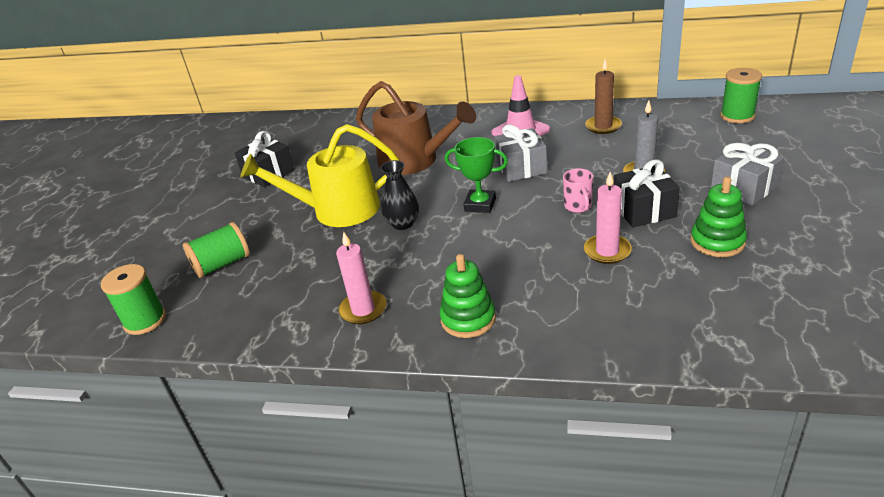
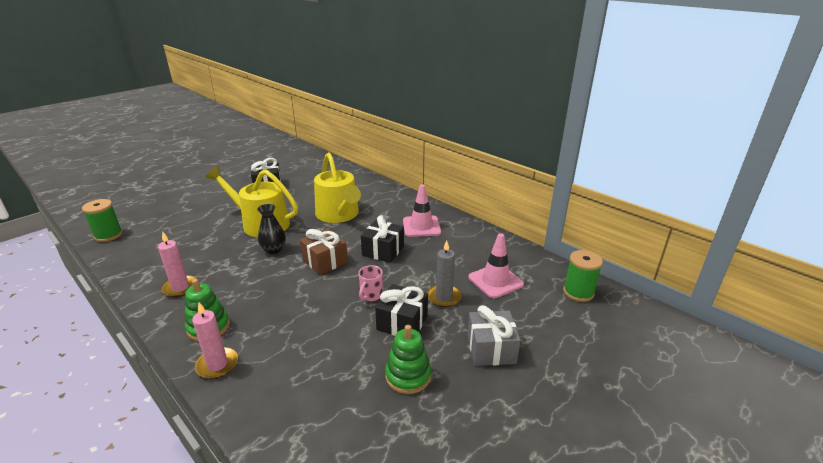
camera: 30 degrees right, 5 degrees down
(222, 264) = (175, 224): green spool -> none
(414, 160) = (339, 214): brown watering can -> yellow watering can
(480, 205) = (325, 261): green trophy -> brown gift
(521, 168) = (383, 251): grey gift -> black gift
(603, 126) = (474, 250): brown candle -> none
(607, 251) = (337, 336): pink candle -> pink candle (217, 365)
(663, 140) = (495, 281): none -> pink traffic cone

